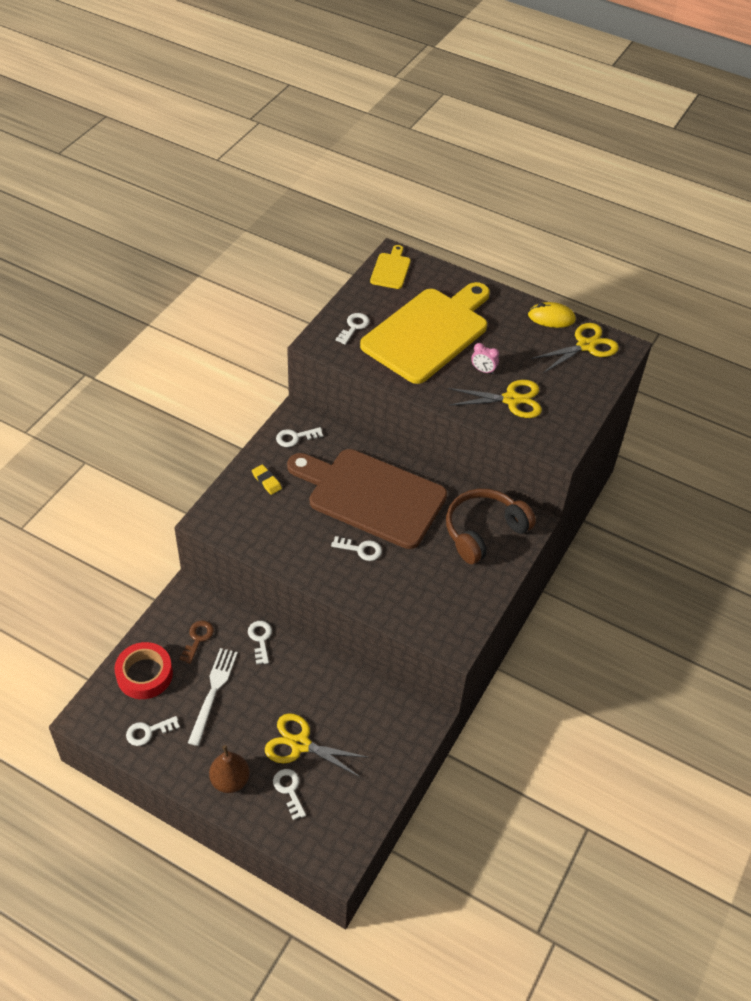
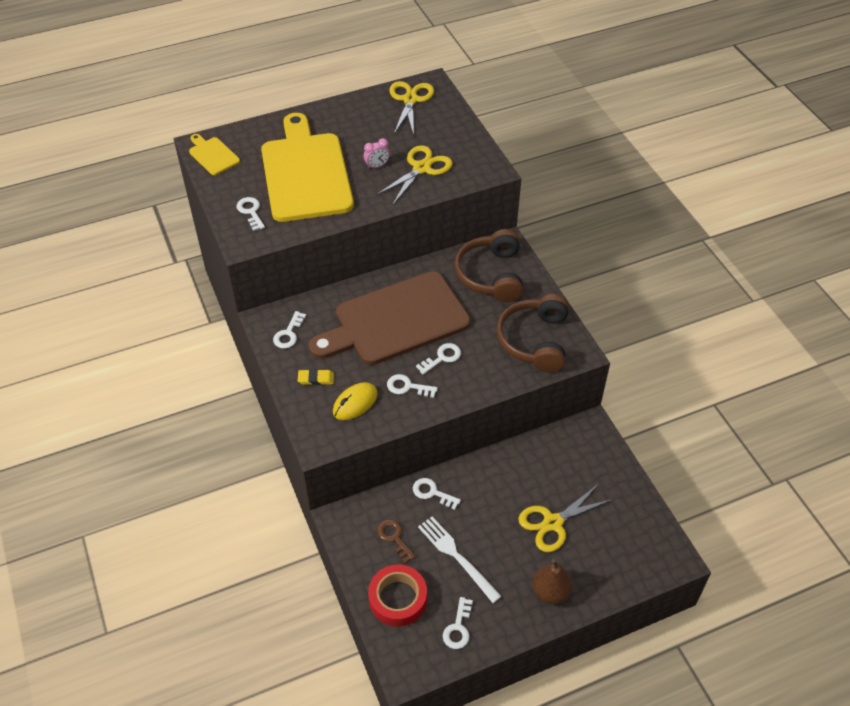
camera: 50 degrees left, 0 degrees up
(289, 790) = (589, 555): white key -> white key (407, 387)
(439, 604) = (534, 340): none -> brown headphones
(551, 318) = (364, 100): yellow mouse -> yellow mouse (355, 403)

